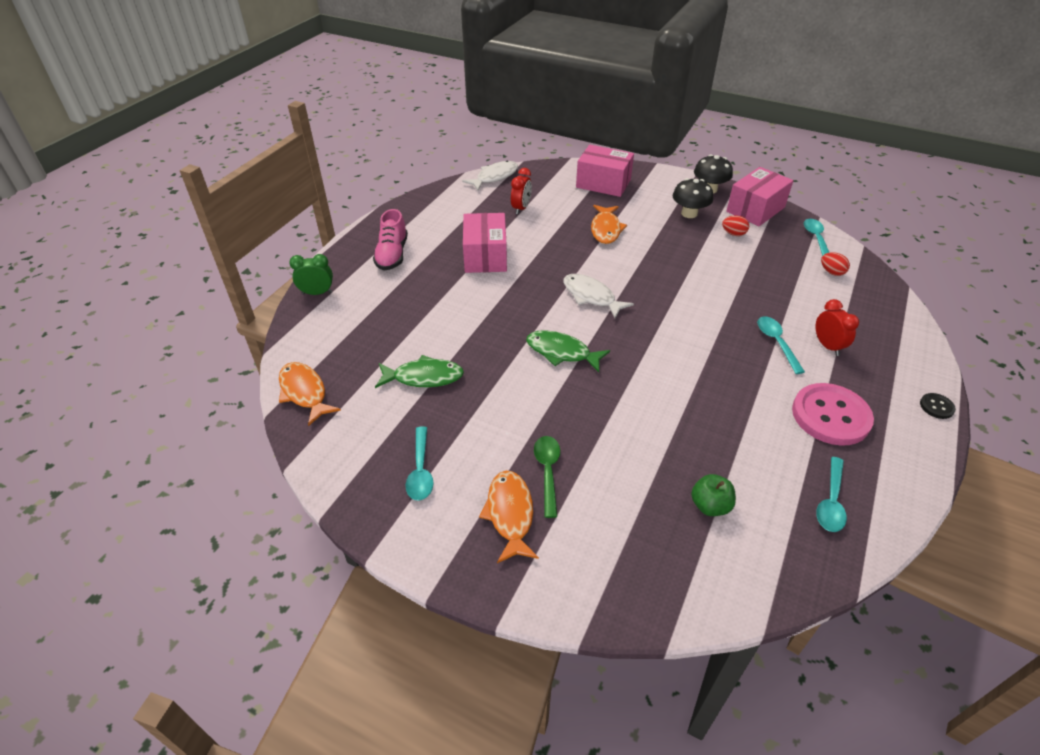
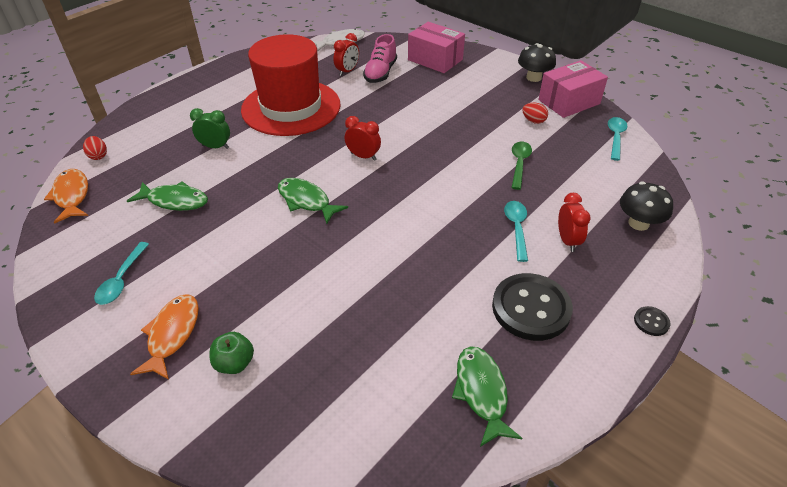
camera: 15 degrees right, 0 degrees up
(317, 293) = (133, 117): green clock -> green clock (215, 147)
(392, 255) = (213, 95): pink shoe -> pink shoe (380, 73)
(485, 256) = (291, 107): pink box -> red hat
(547, 472) = (228, 304): green spoon -> green spoon (519, 164)
(591, 296) = (363, 156): white fish -> red clock
(606, 229) = (413, 100): orange fish -> none
(689, 213) = (500, 97): black mushroom -> black mushroom (638, 223)
(710, 506) = (358, 368): green apple -> green apple (234, 363)
(830, 416) = (531, 308): pink button -> black button
(831, 272) = (613, 171): red egg -> red egg (98, 156)
(831, 502) = (481, 392): turquoise spoon -> green fish

